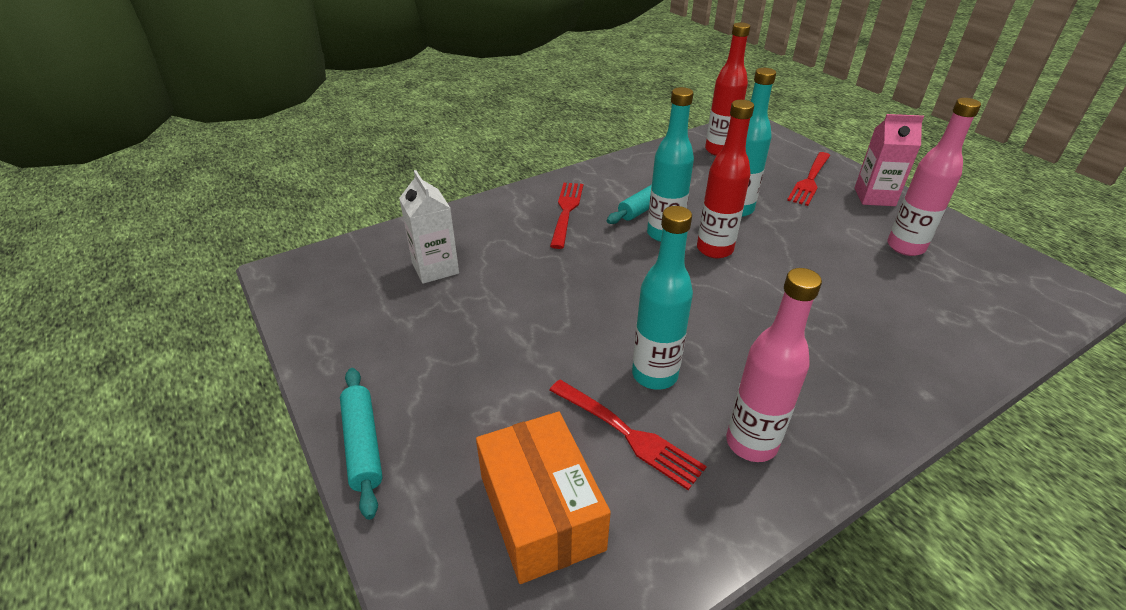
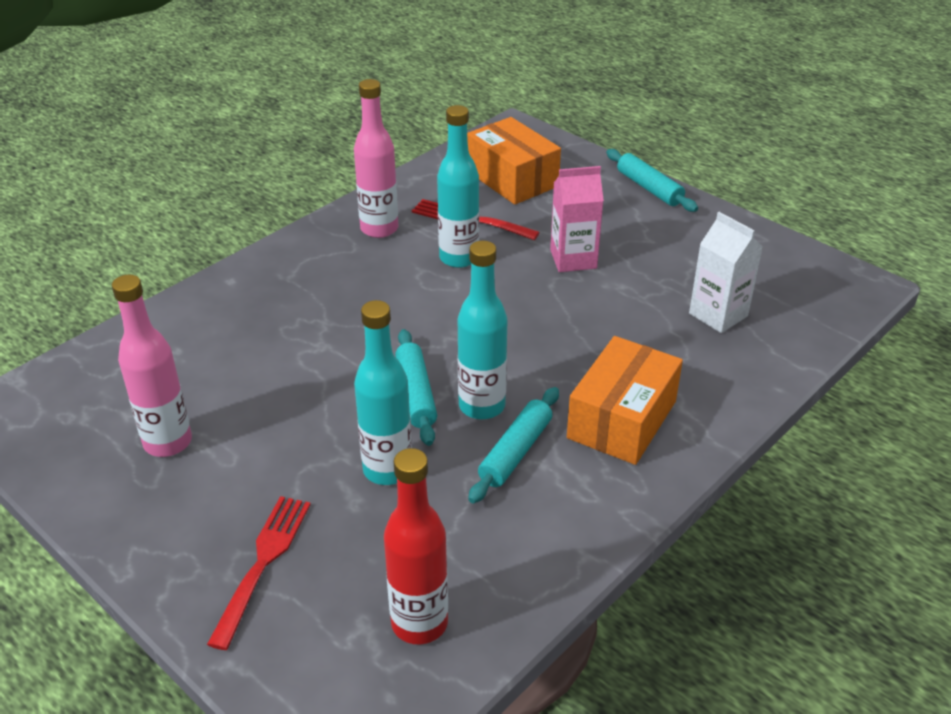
camera: 165 degrees right, 0 degrees up
(566, 212) = (622, 419): red fork -> orange box
(714, 249) = (415, 394): red bottle -> turquoise rolling pin
(874, 197) = (167, 540): pink carton -> pink carton (573, 259)

